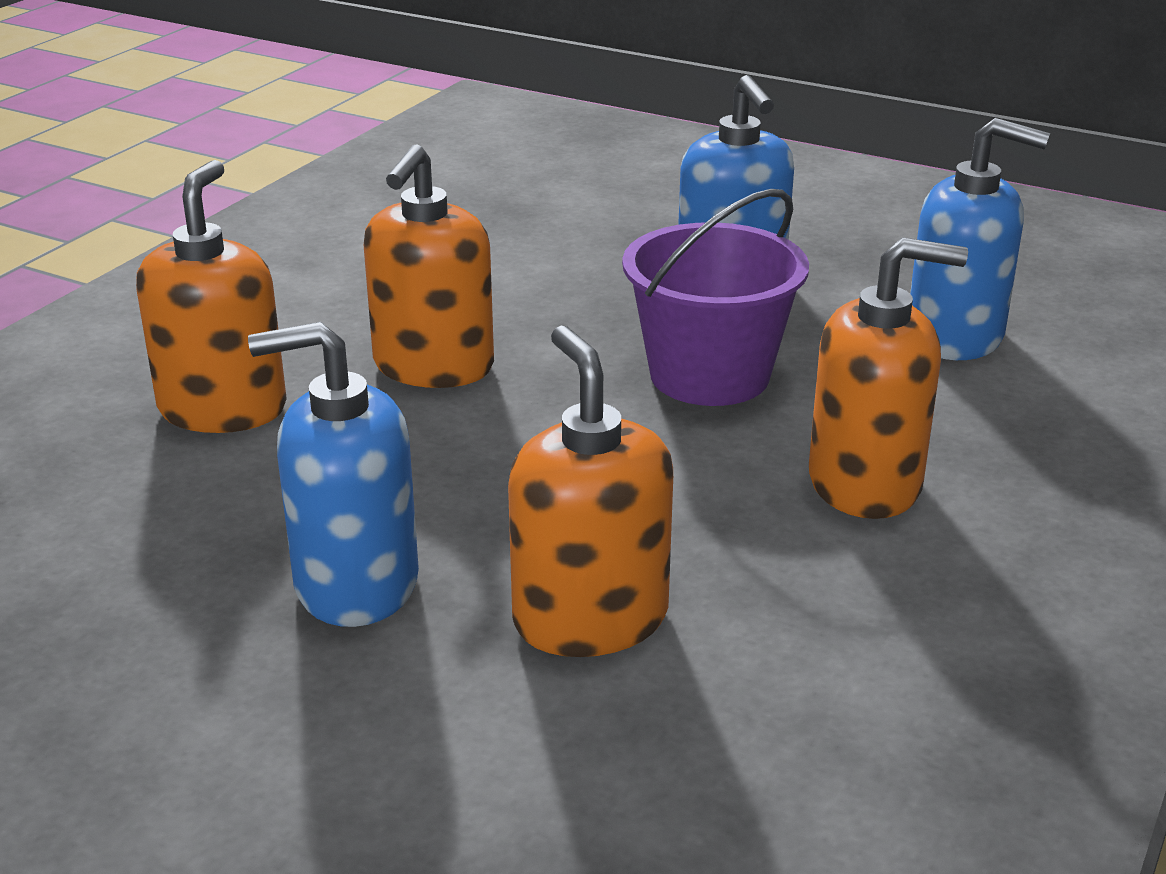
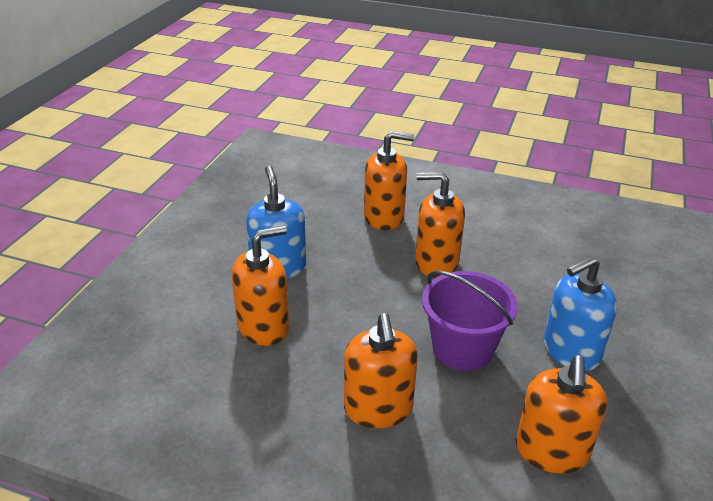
camera: 80 degrees right, 5 degrees up
(955, 336) = (551, 451): blue soap dispenser -> orange soap dispenser

